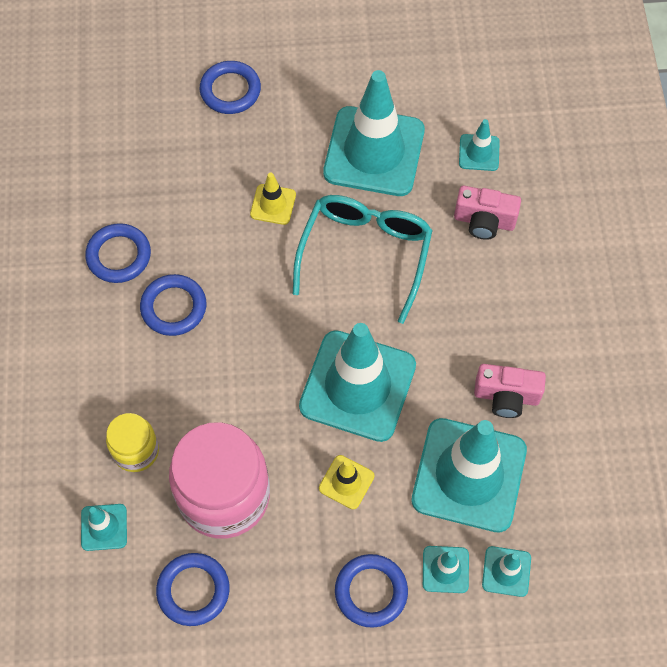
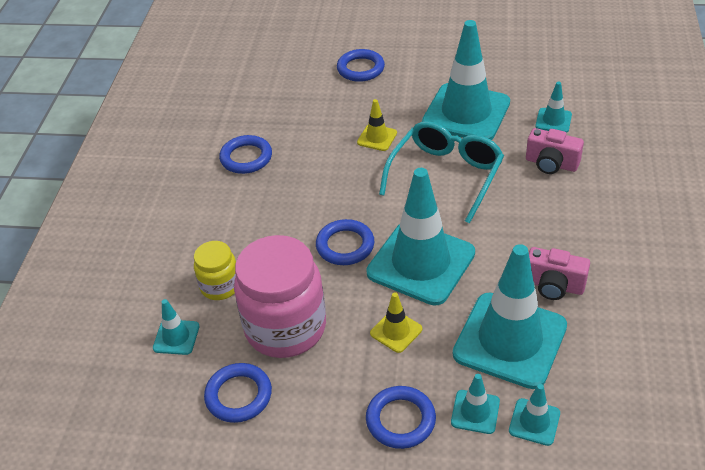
camera: 15 degrees right, 20 degrees down
(173, 307) = (280, 194): blue ring -> blue ring (345, 245)

